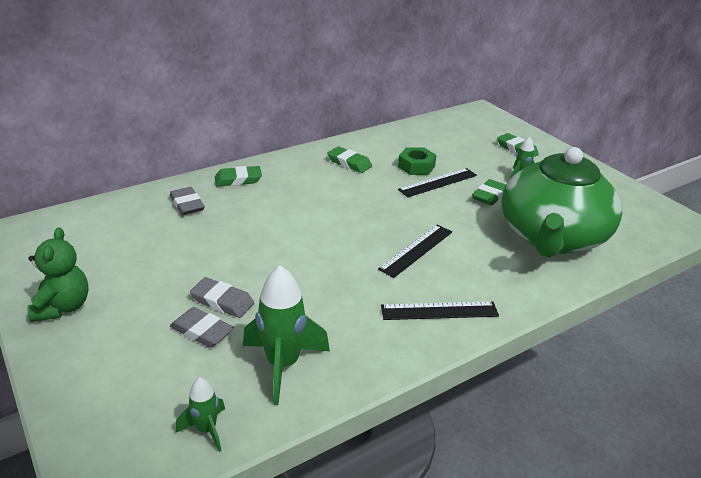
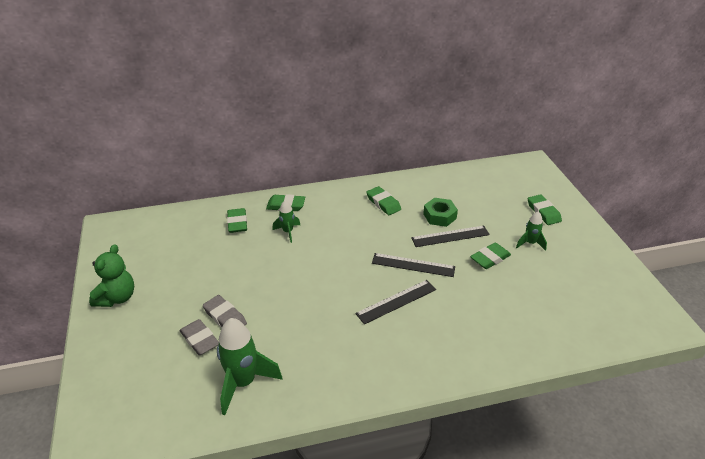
camera: 20 degrees right, 5 degrees up
(187, 204) = (237, 223): grey eraser -> green eraser
(206, 430) = (168, 422): green rocket -> green rocket (288, 232)
(439, 311) = (385, 364): black ruler -> black ruler (413, 265)
(551, 237) = (524, 312): green teapot -> none

